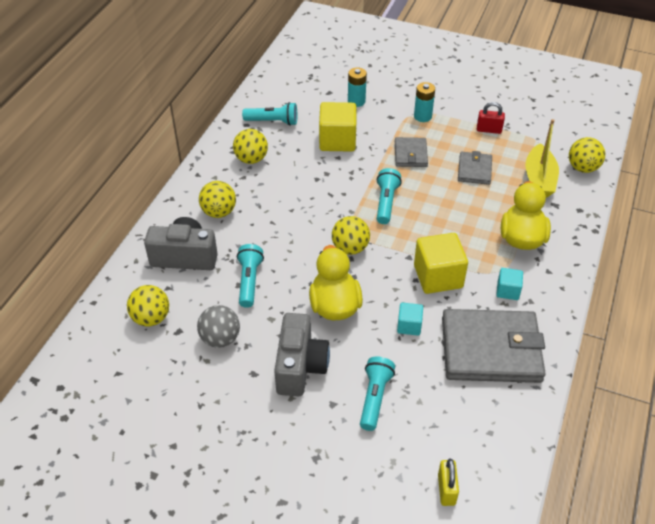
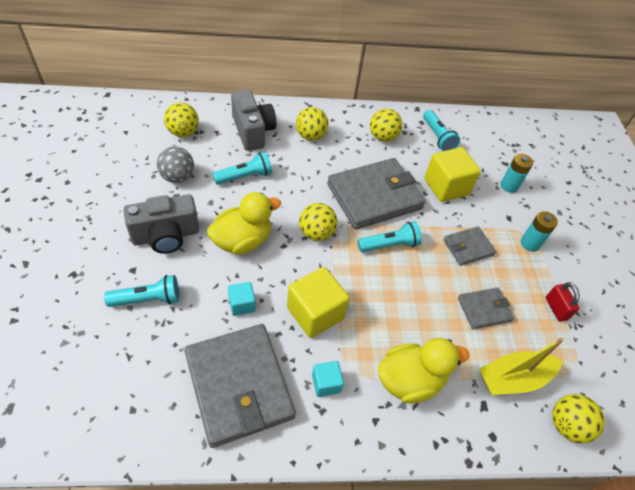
camera: 60 degrees right, 5 degrees up
(325, 192) = (374, 196): none -> grey wallet
(446, 489) = (56, 385): yellow padlock -> none

